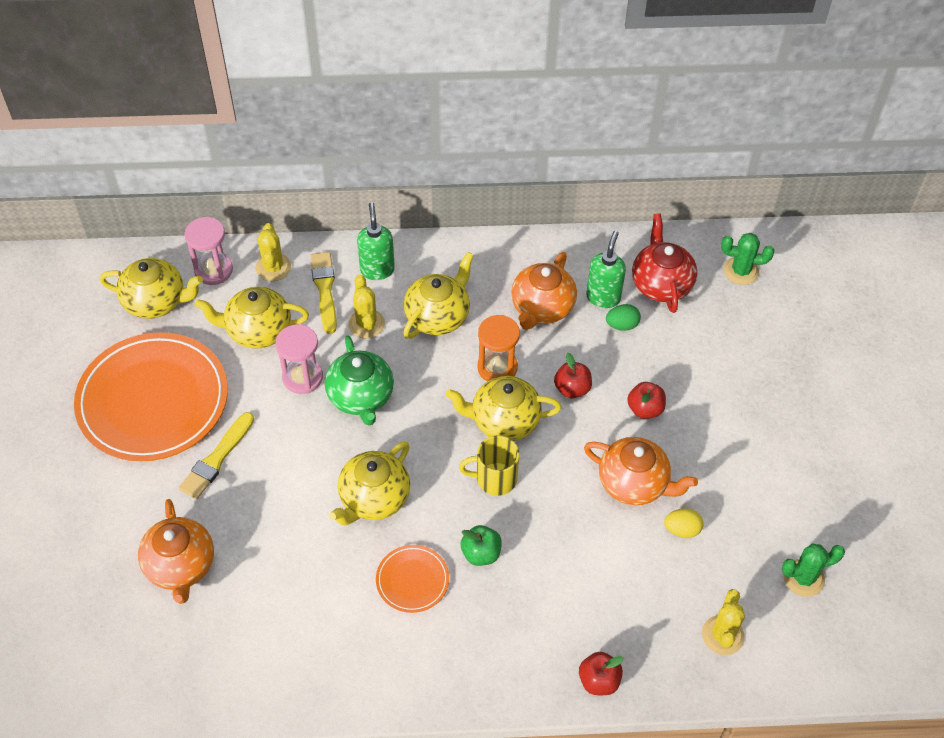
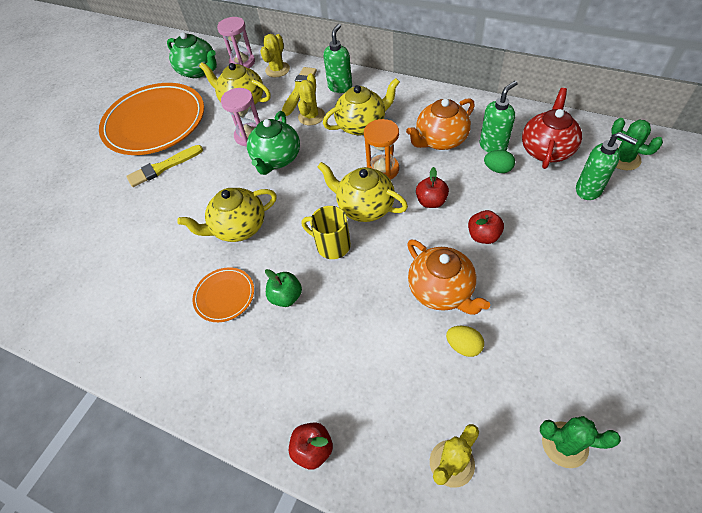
camera: 35 degrees right, 0 degrees up
(156, 302) = (198, 71): yellow teapot -> green teapot
(181, 566) = (92, 225): orange teapot -> none
(723, 319) = (589, 190): none -> green soap dispenser

